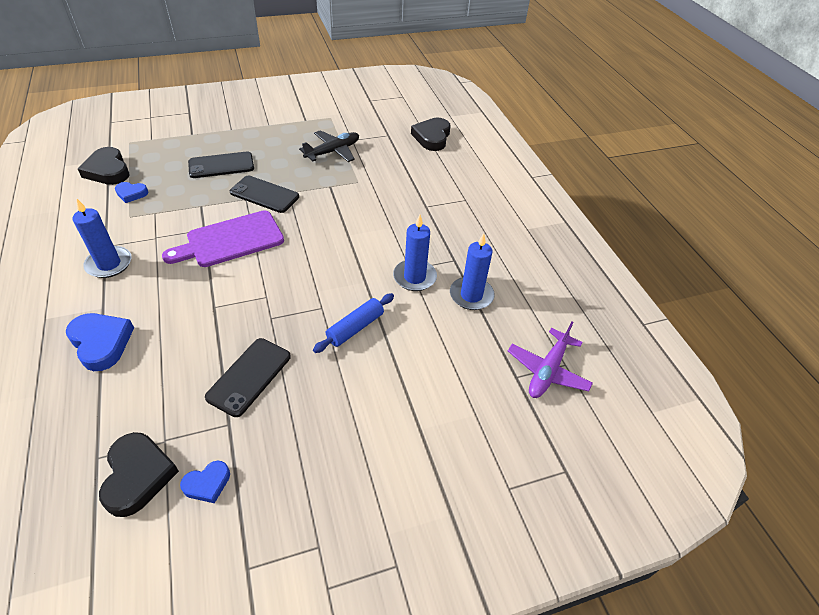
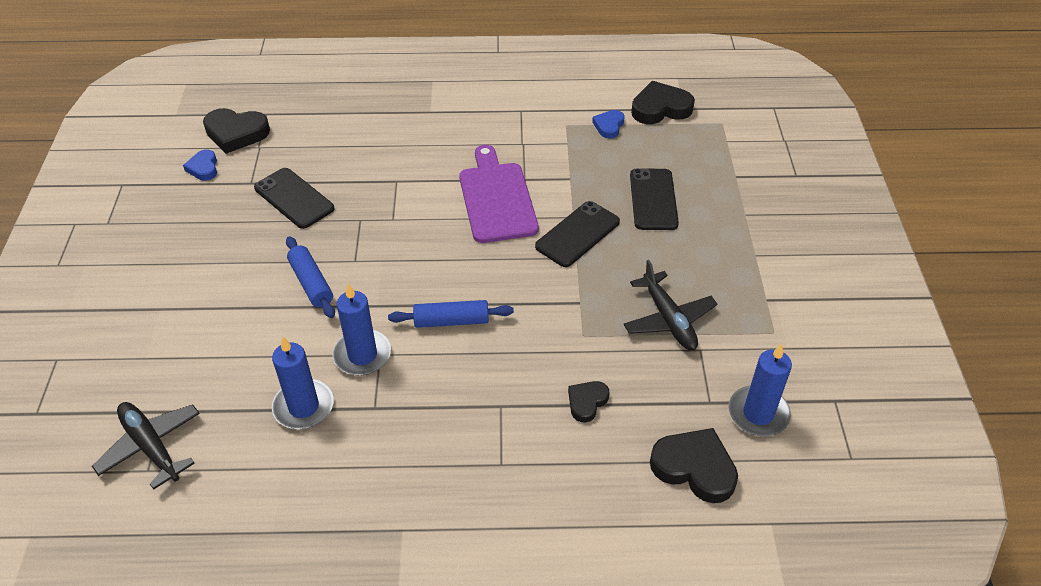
camera: 110 degrees right, 0 degrees up
(101, 343) = (385, 112): blue heart -> none
(109, 264) = (491, 113): blue candle -> blue candle (758, 413)
(367, 240) = (451, 321): none -> blue rolling pin
(408, 174) = (587, 402): none -> black heart
(547, 371) = (151, 446): purple plane -> black plane

